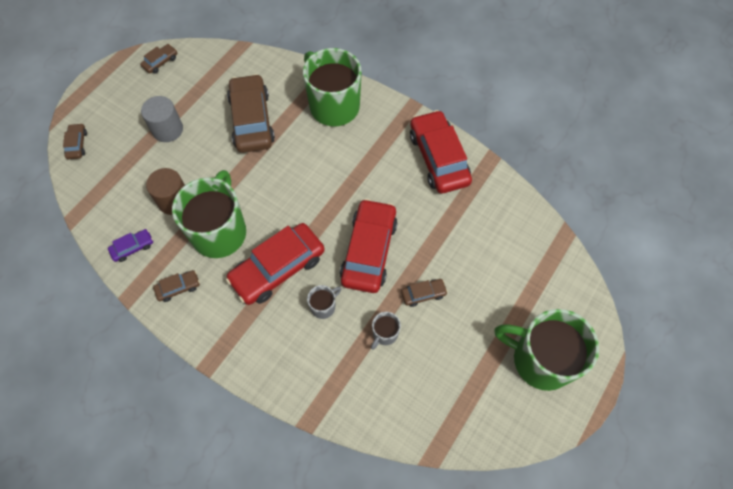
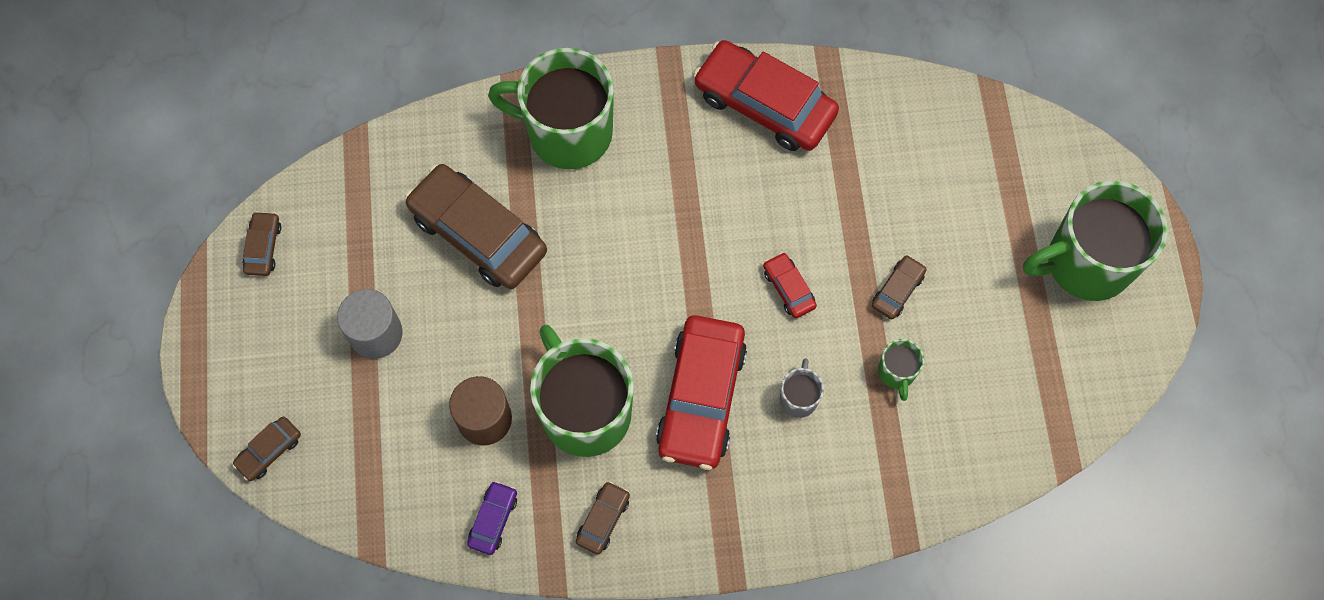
camera: 40 degrees left, 5 degrees up
(77, 144) = (269, 451): brown car -> brown car turned 90 degrees counterclockwise
(369, 251) = (788, 288): red car -> red car, size x0.45
(384, 334) = (896, 372): grey mug -> green mug

